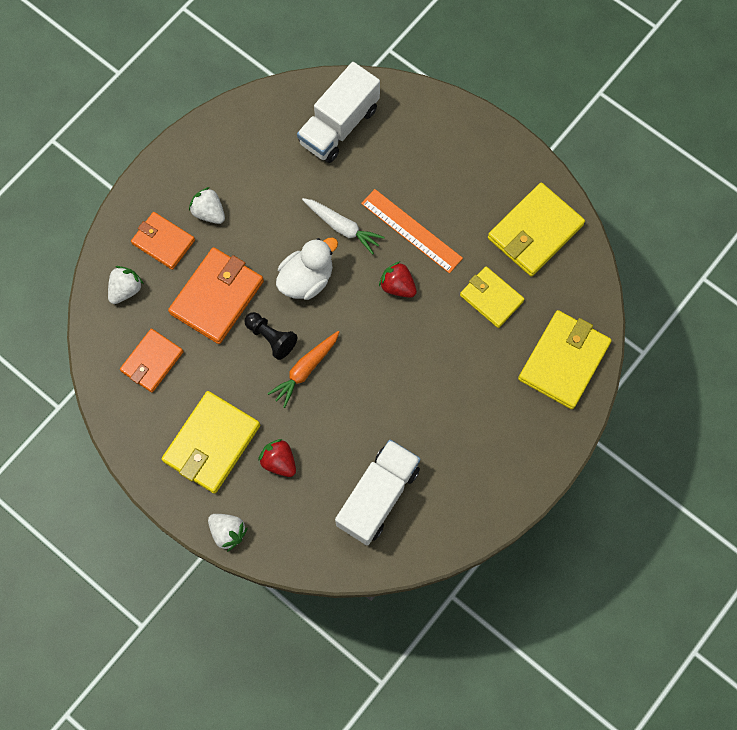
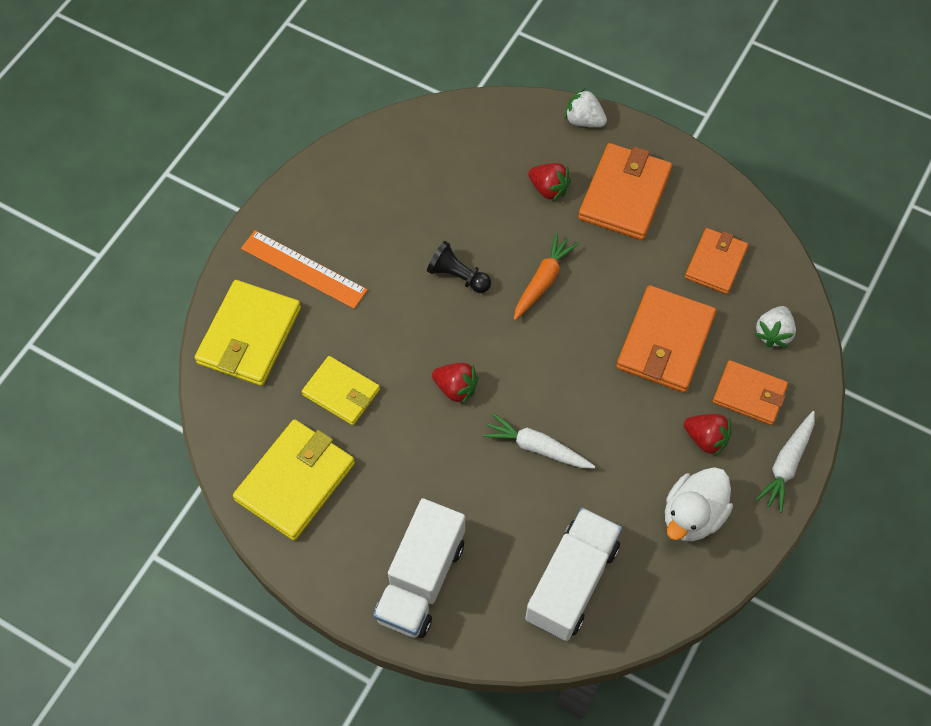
camera: 170 degrees right, 10 degrees down
(153, 183) = (787, 464): none -> white carrot
(209, 212) = (706, 439): white strawberry -> red strawberry
(212, 443) = (624, 194): yellow wallet -> orange wallet
(271, 338) = (590, 308): black pawn -> black pawn (458, 276)
(306, 279) = (566, 379): white duck -> white duck (692, 515)
(378, 496) = (437, 173): white truck -> white truck (421, 580)
(411, 231) = (451, 457): orange ruler -> orange ruler (304, 269)

